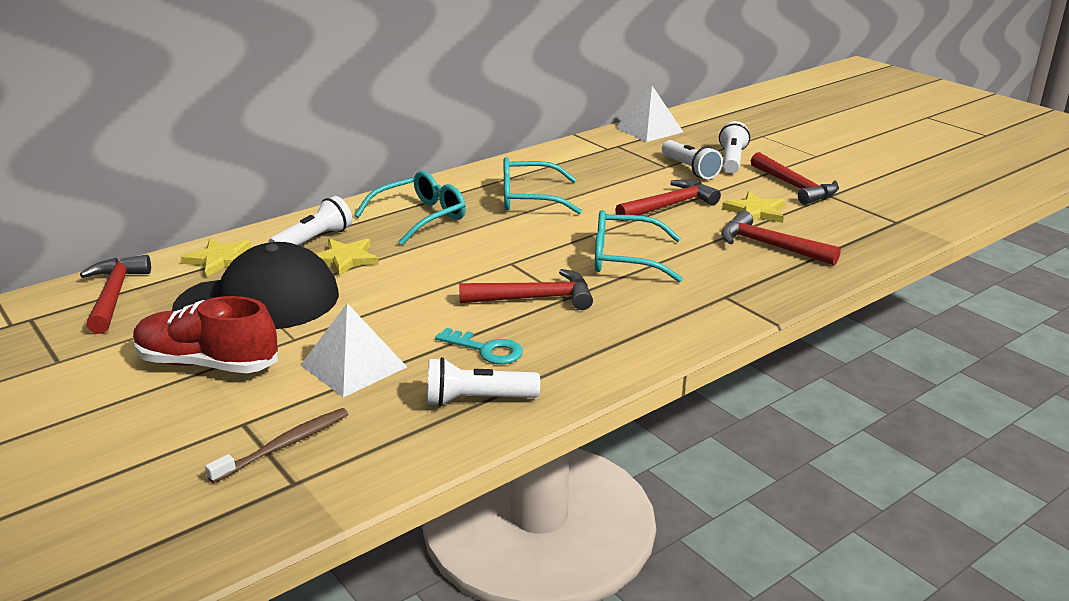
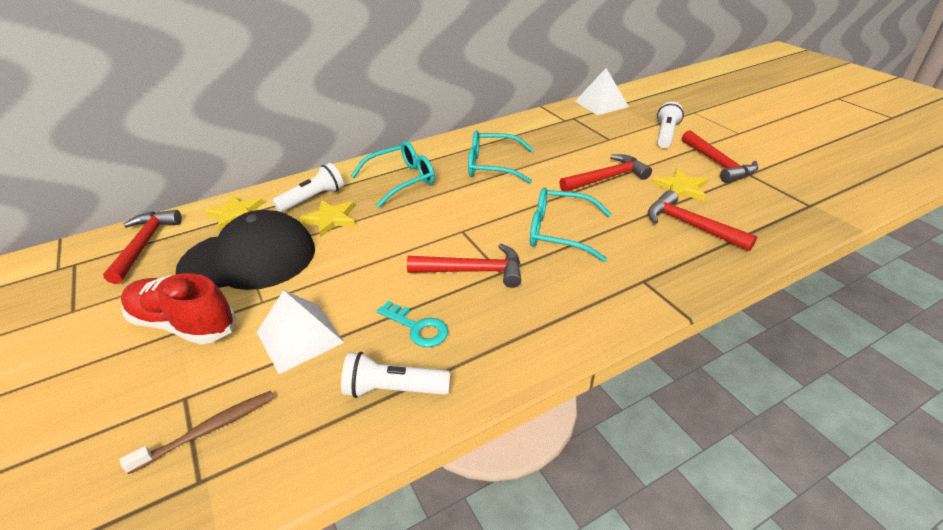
camera: 10 degrees right, 10 degrees up
(690, 169) = (629, 142): white flashlight -> none

